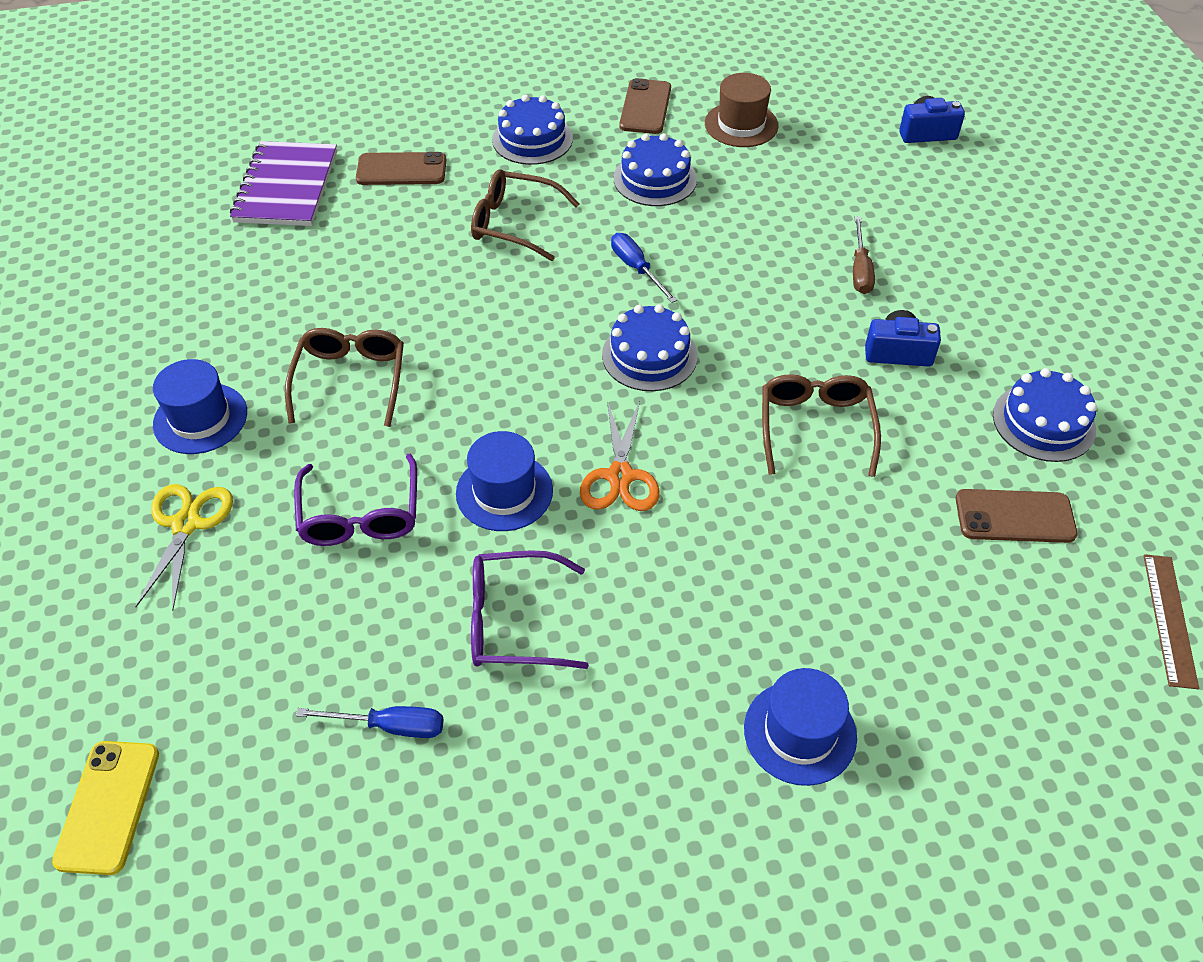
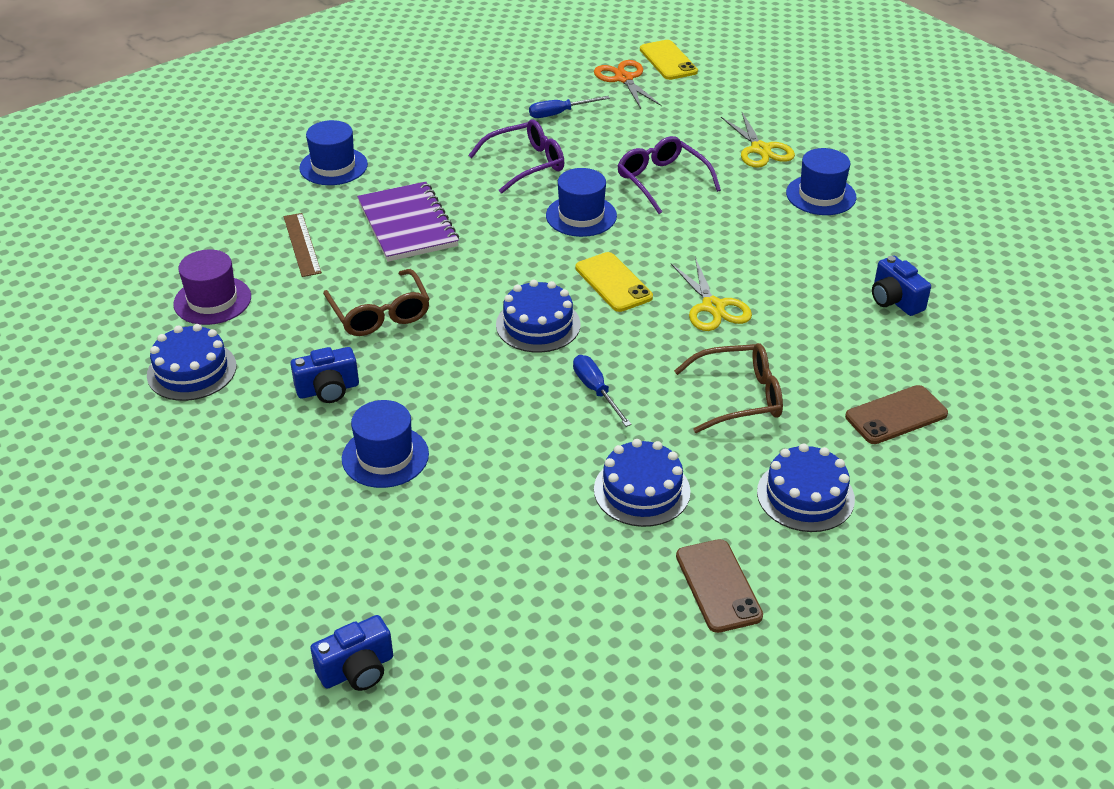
camera: 155 degrees right, 10 degrees down
(281, 264) = (895, 300): none -> blue camera
(286, 187) = (976, 364): purple notebook -> purple notebook (408, 224)
(350, 380) = (747, 243): brown glasses -> none
(459, 316) = (713, 307): none -> yellow scissors
(536, 380) = (613, 282): none -> yellow phone
(620, 477) = (509, 244): orange scissors -> orange scissors (624, 78)
(636, 268) = (596, 391): blue screwdriver -> blue screwdriver turned 150 degrees counterclockwise
(741, 124) = (591, 600): brown hat -> none
(860, 270) = (385, 456): brown screwdriver -> blue hat
(1015, 517) = (212, 300): brown phone -> purple hat
(1169, 619) = (100, 273): brown ruler -> brown ruler (302, 244)

